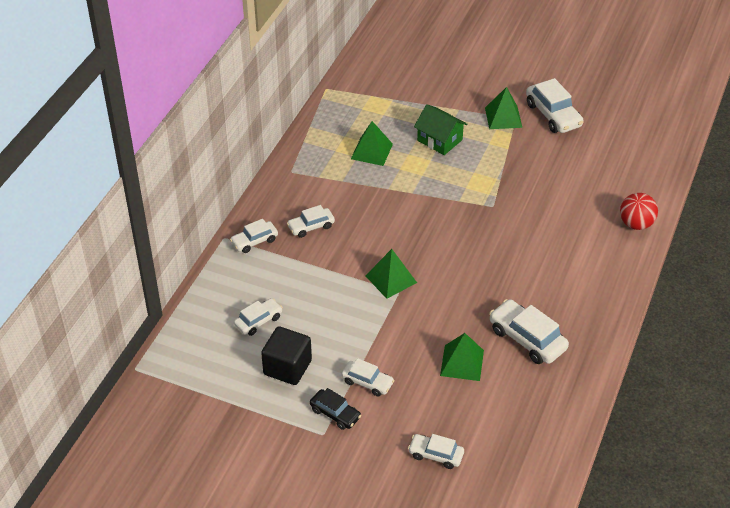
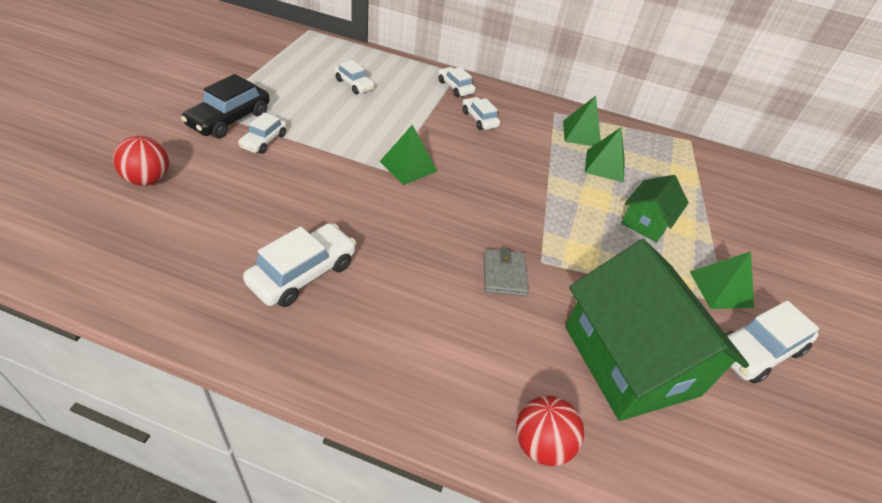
camera: 80 degrees right, 0 degrees up
(287, 367) = (294, 96): black cube -> none
(335, 413) = (229, 119): black car -> black car, size x1.64
(436, 455) = (148, 179): white car -> red ball
(462, 363) = (275, 210): green pyramid -> green pyramid (581, 134)
(509, 227) = (504, 275): none -> grey wallet
(571, 175) = (630, 360): none -> green house

